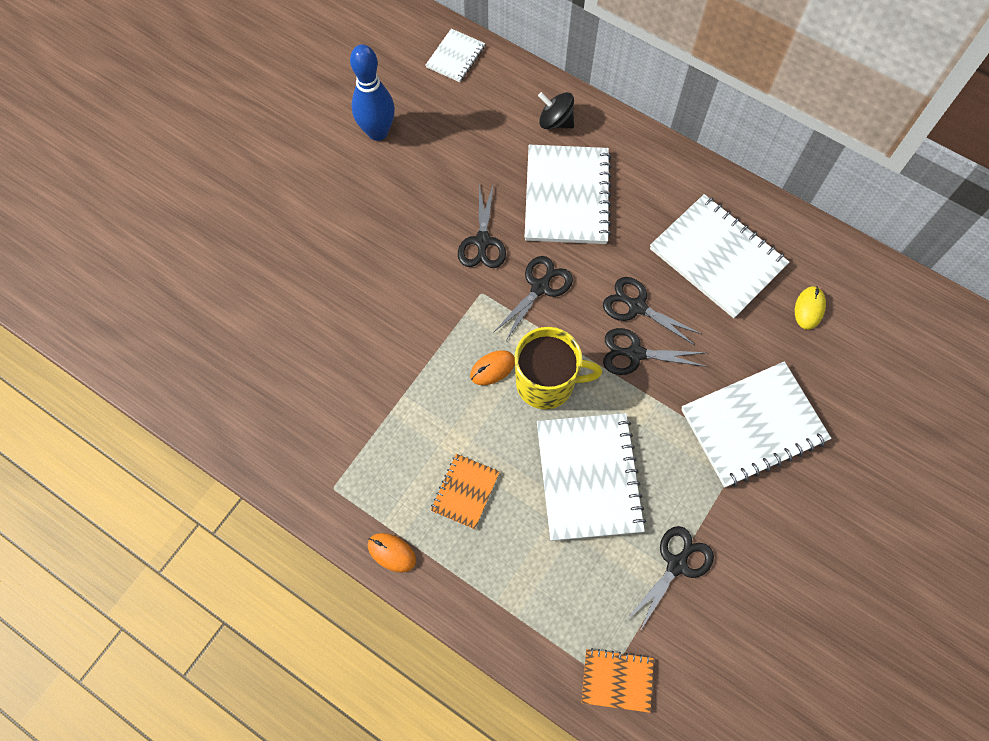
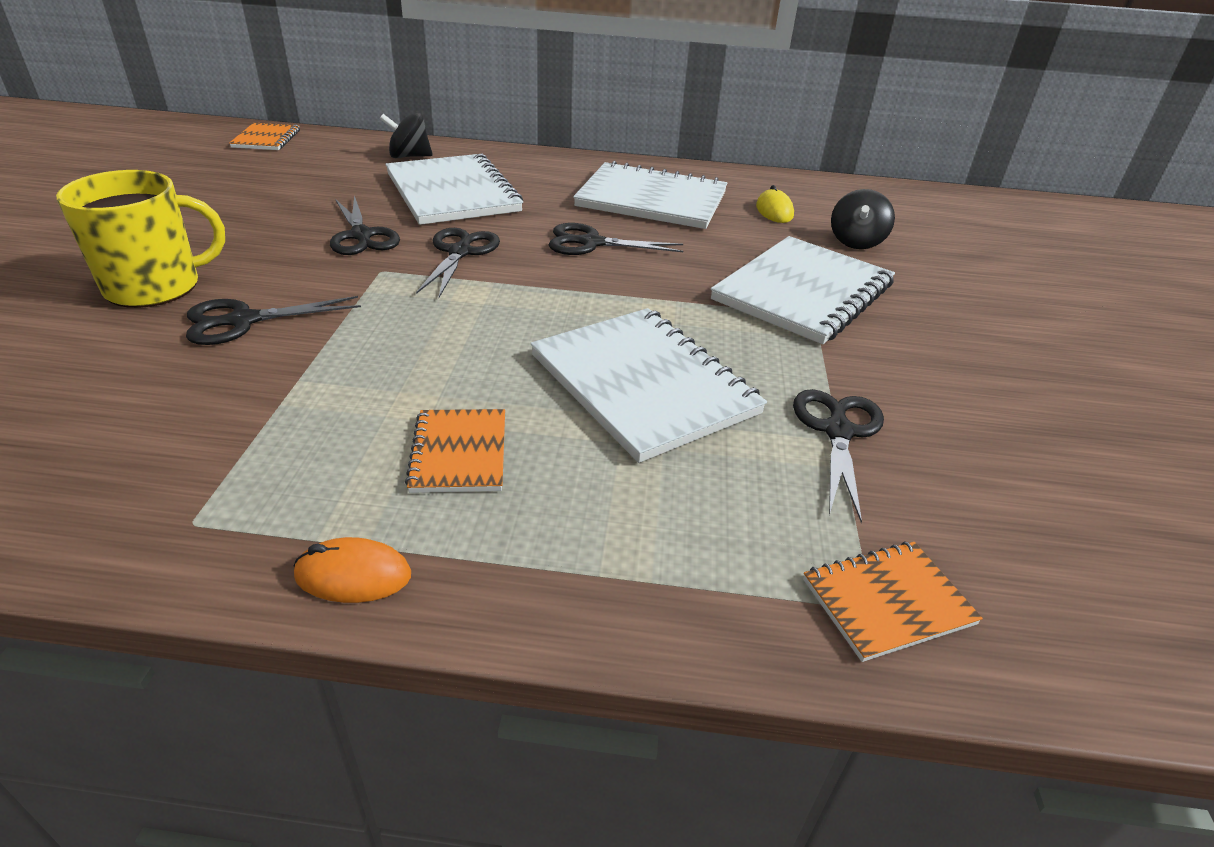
camera: 30 degrees left, 30 degrees down
(377, 132) = (178, 190): blue bowling pin -> none
(455, 57) = (266, 139): white notebook -> orange notebook
(492, 368) = (433, 324): orange mouse -> none
(546, 383) = (520, 319): yellow mug -> yellow mug (155, 287)
(635, 353) = (618, 273): black scissors -> black scissors (244, 321)
(845, 377) = (856, 242): none -> black spinning top

